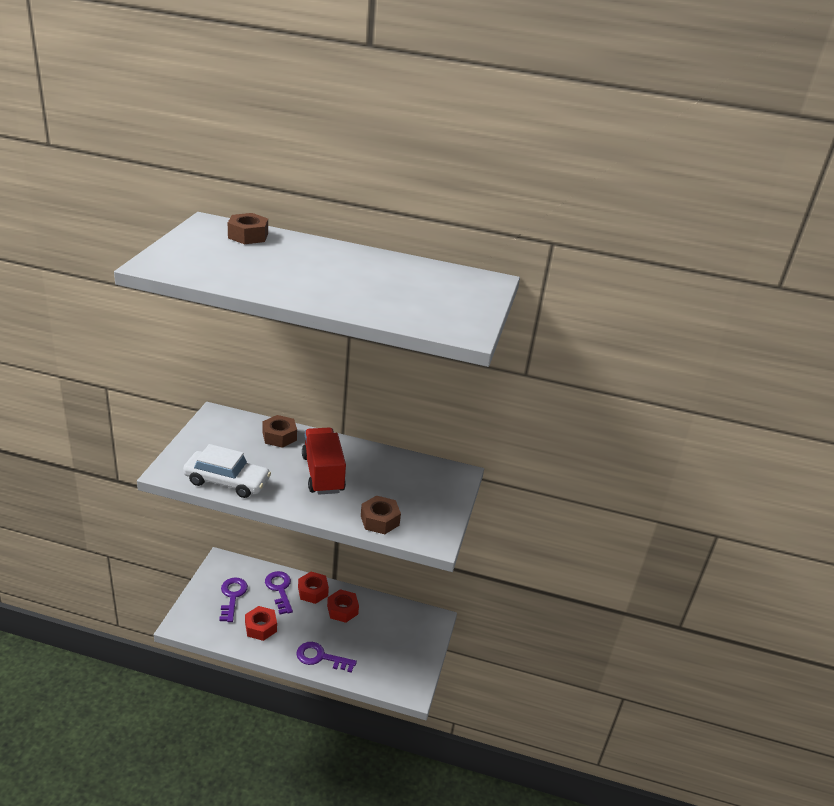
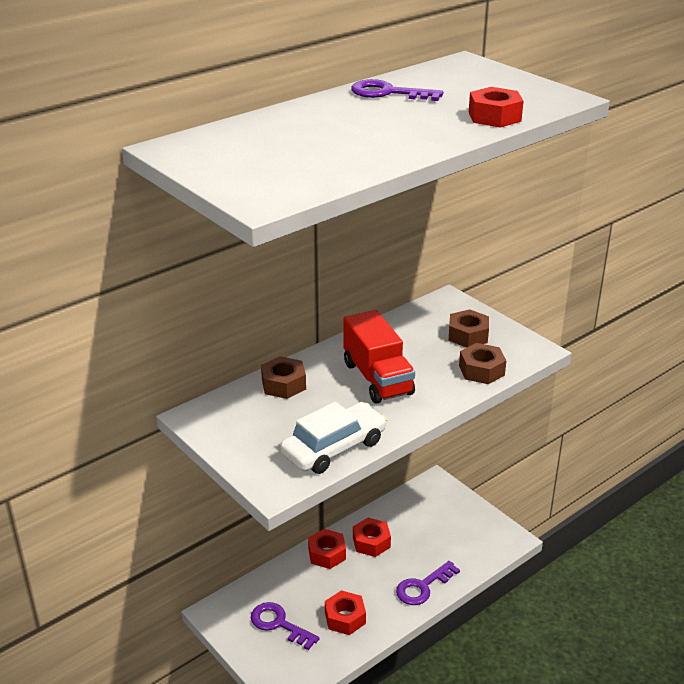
camera: 50 degrees left, 0 degrees up
(248, 236) = (236, 136): brown nut -> brown nut (468, 335)
(279, 589) = (301, 579): purple key -> purple key (388, 93)
(323, 474) = (377, 378): red truck -> red truck turned 135 degrees counterclockwise
(387, 311) = (494, 117): none -> red nut

